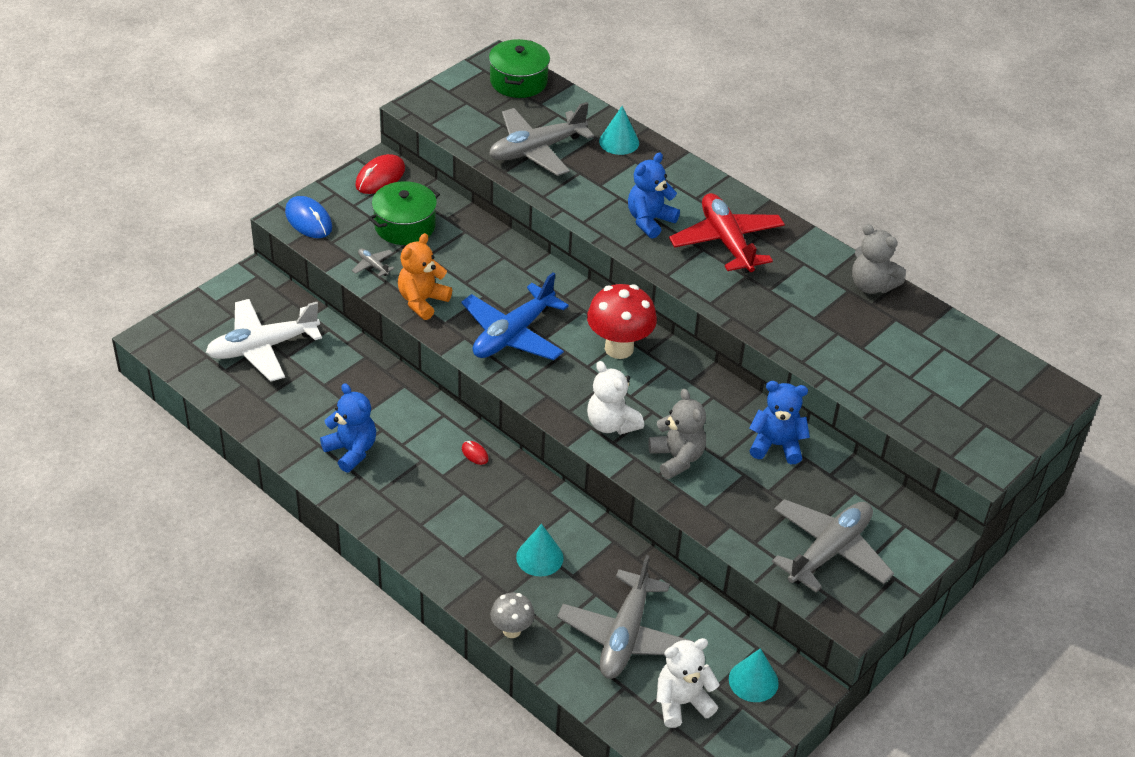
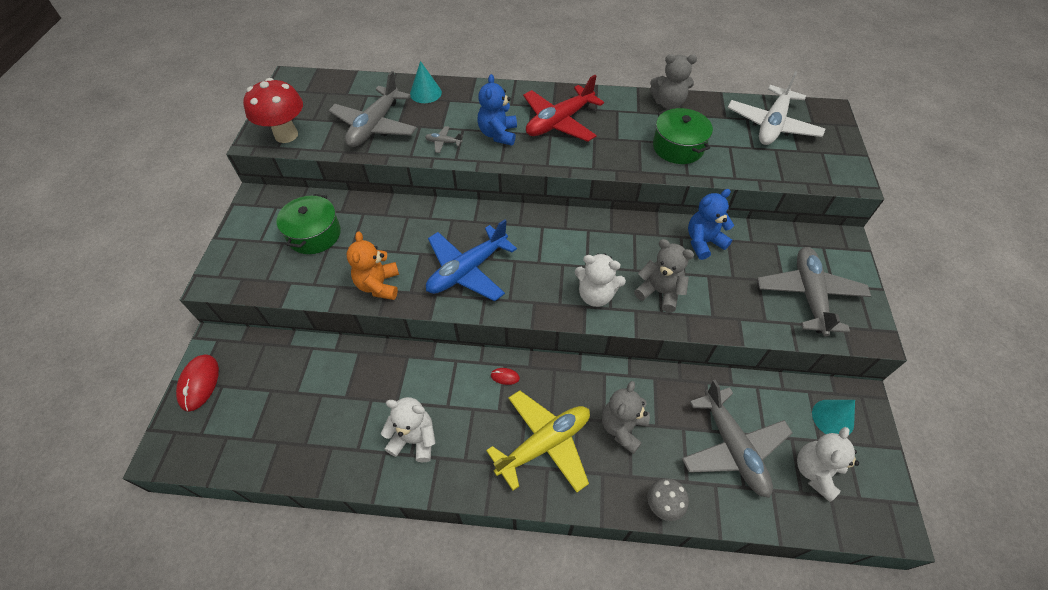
camera: 35 degrees left, 10 degrees up
(262, 347) = (269, 398): white plane -> white plane (772, 125)
(308, 220) = (232, 273): blue mouse -> none
(351, 451) = (414, 439): blue teddy bear -> white teddy bear
(373, 265) = (316, 279): grey plane -> grey plane (443, 142)
(380, 177) = (263, 208): red mouse -> red mouse (199, 383)
(457, 524) = (544, 444): none -> yellow plane
(513, 334) = (467, 270): blue plane -> blue plane turned 45 degrees clockwise
(518, 81) = (317, 86): green pot -> green pot (678, 147)
(539, 557) = (622, 428): turquoise cone -> grey teddy bear
(619, 348) = (545, 236): red mushroom -> red mushroom (286, 135)
(726, 242) = (559, 122): red plane -> red plane turned 75 degrees counterclockwise

